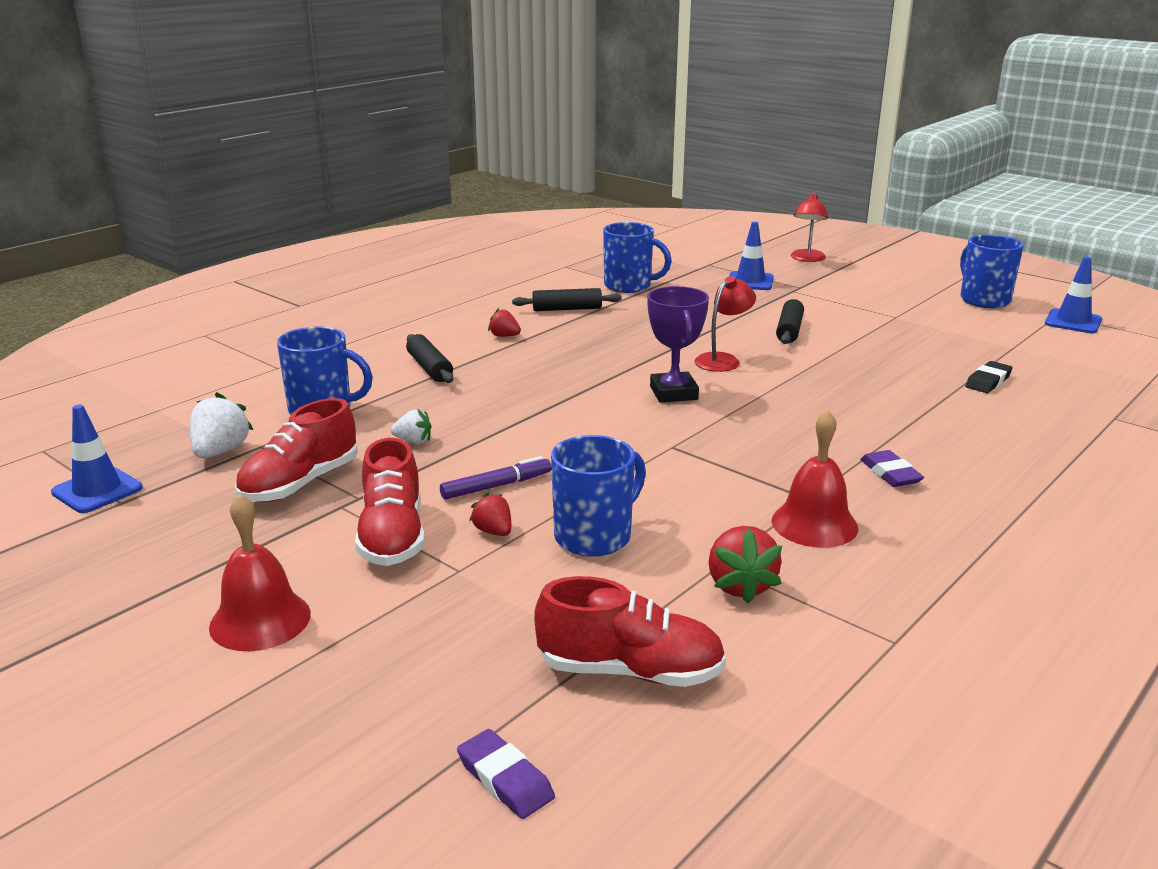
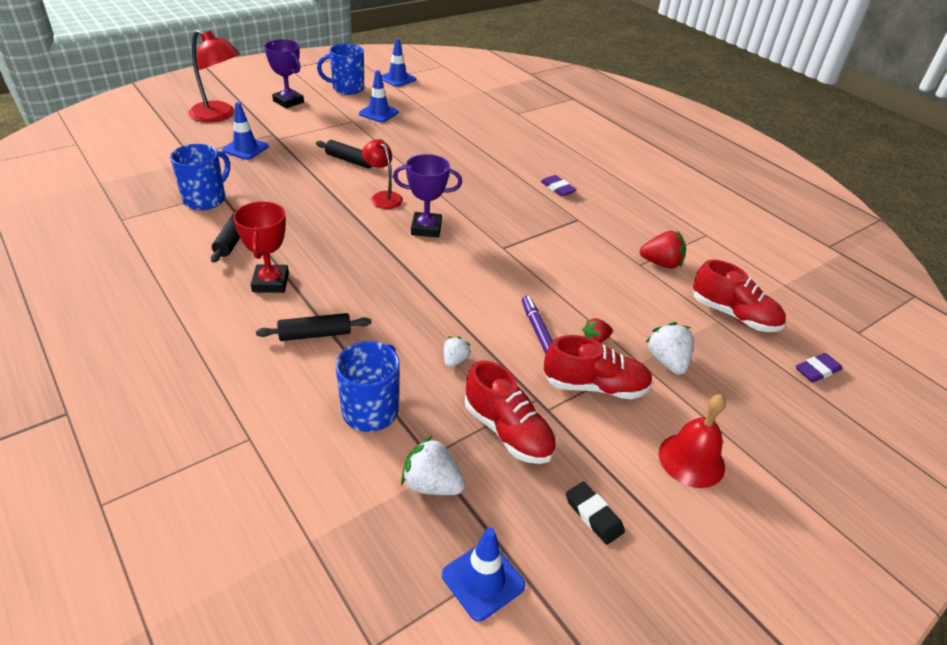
camera: 80 degrees left, 15 degrees up
(466, 596) = (667, 361): none -> white strawberry
(504, 336) = (270, 282): red strawberry -> red trophy
(594, 536) = (607, 300): blue mug -> none
(630, 671) = (733, 315): red shoe -> red shoe turned 105 degrees clockwise
(807, 259) = (219, 115): red lamp -> red lamp, size x1.60
(814, 524) = (605, 225): red bell -> none
(890, 473) = (557, 188): purple eraser -> purple eraser turned 60 degrees clockwise
(892, 279) = (288, 102): none -> purple trophy
(942, 326) = (378, 113): none -> blue traffic cone
(988, 381) = (461, 127): black eraser -> black eraser (593, 515)

